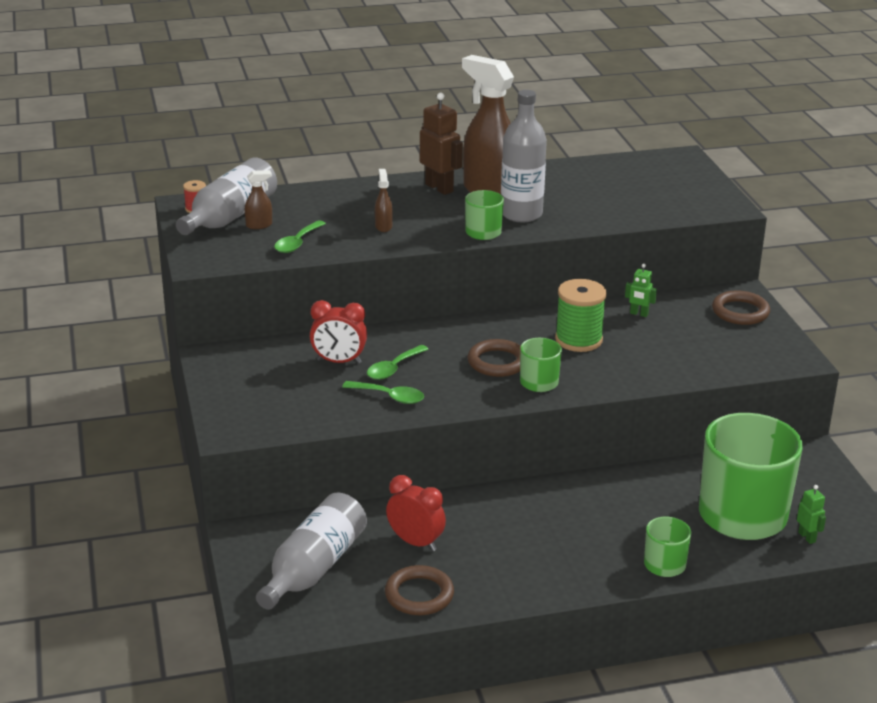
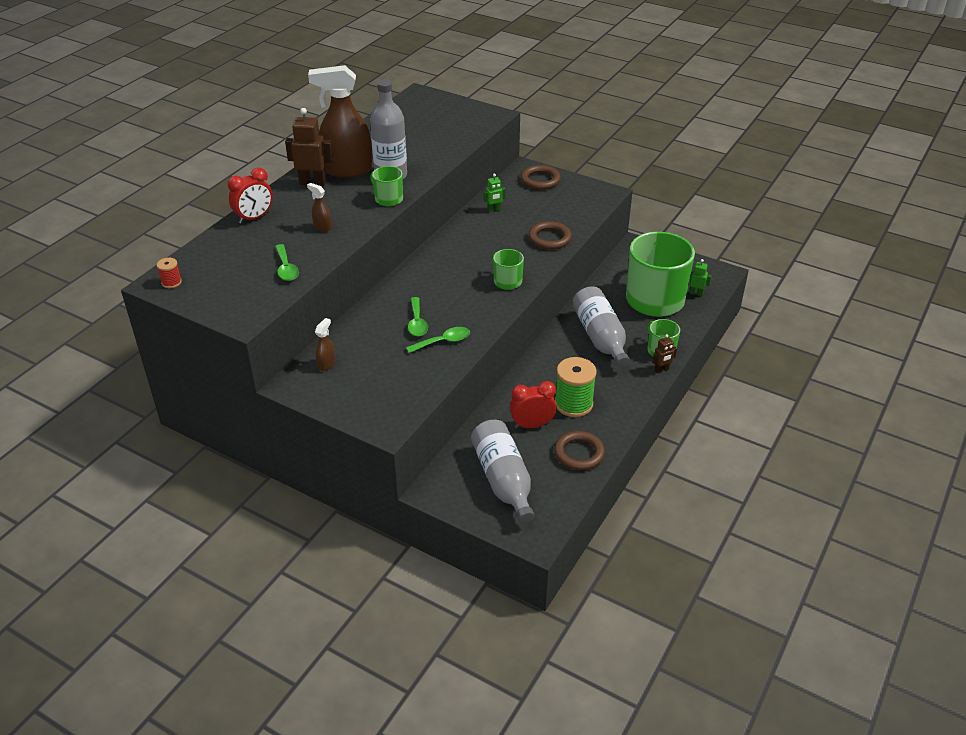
camera: 45 degrees left, 10 degrees up
(230, 216) = (206, 275): grey bottle -> grey bottle (600, 337)
(259, 225) = (238, 270): brown spray bottle -> brown spray bottle (326, 364)
(339, 361) = (378, 338): red clock -> red clock (254, 218)
(497, 362) = (467, 283): brown ring -> brown ring (549, 238)
(578, 340) = (488, 243): green spool -> green spool (573, 404)
(634, 581) = (661, 370): none -> brown robot

